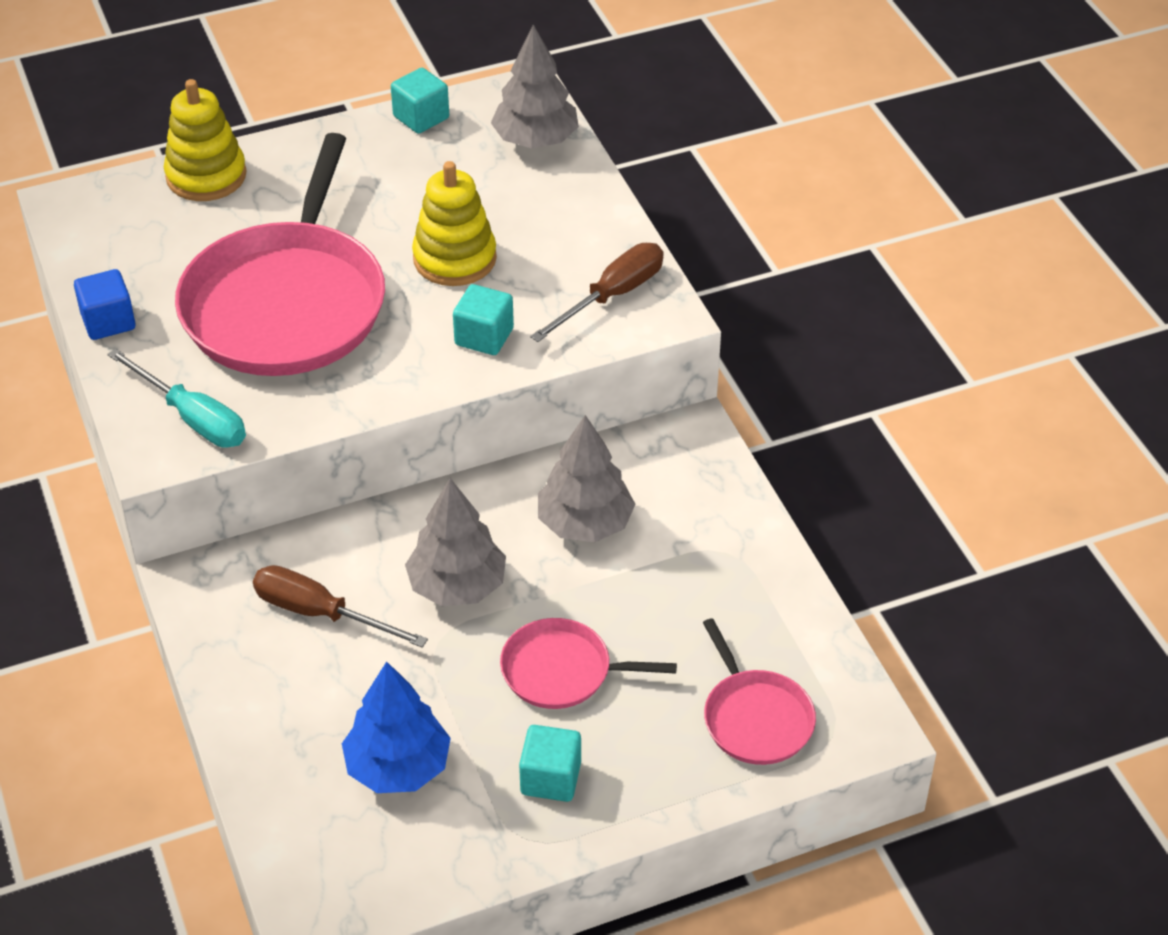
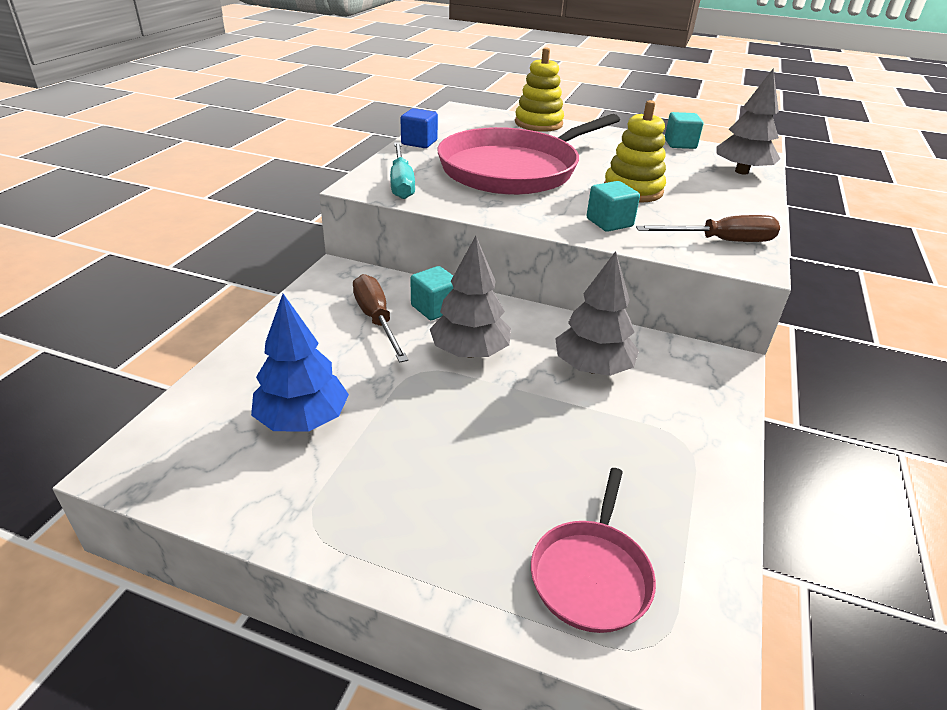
camera: 40 degrees right, 10 degrees down
(550, 778) = (382, 498): turquoise cube -> turquoise cube (434, 308)
(562, 671) = (476, 437): pink pan -> none

